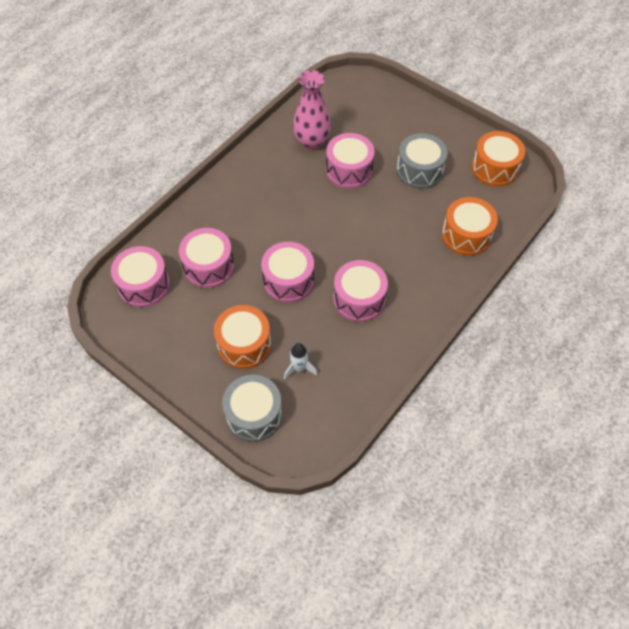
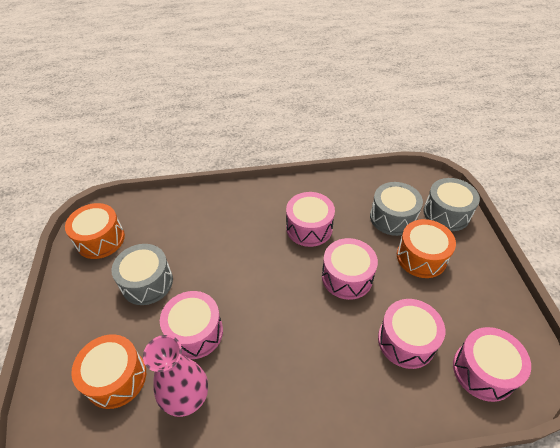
camera: 135 degrees left, 10 degrees down
(299, 368) = (392, 217): white rocket -> grey drum
(466, 235) = (189, 213): orange drum -> orange drum (116, 378)

